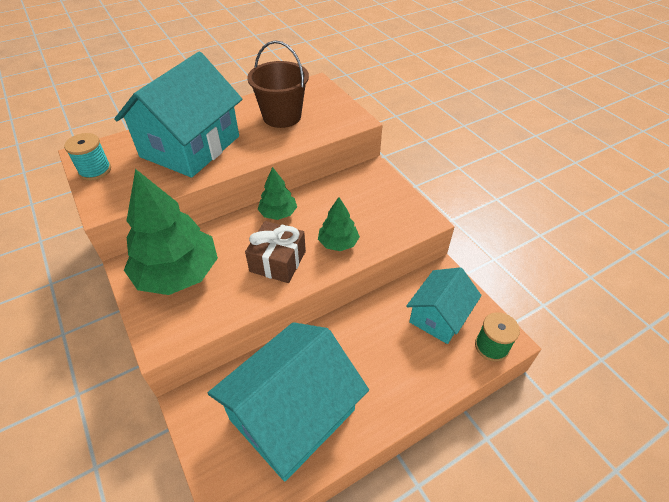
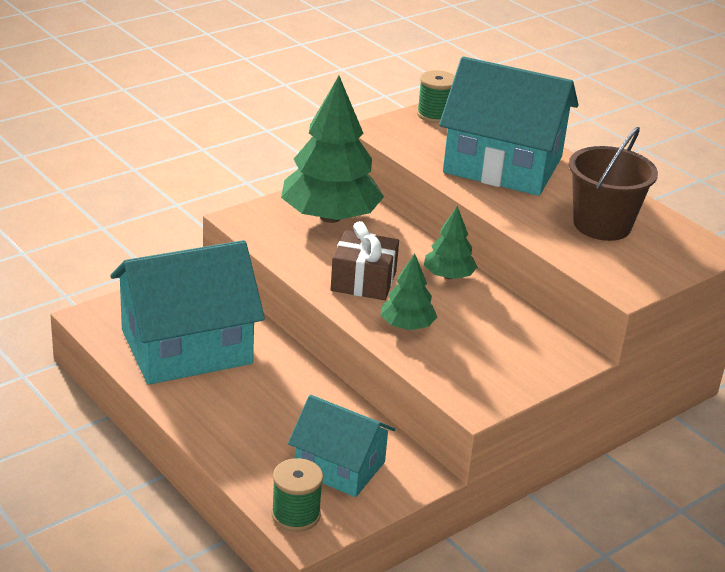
camera: 80 degrees right, 15 degrees down
(95, 170) = (435, 115): turquoise spool -> green spool
(292, 414) = (186, 347): turquoise house -> turquoise house turned 60 degrees counterclockwise

